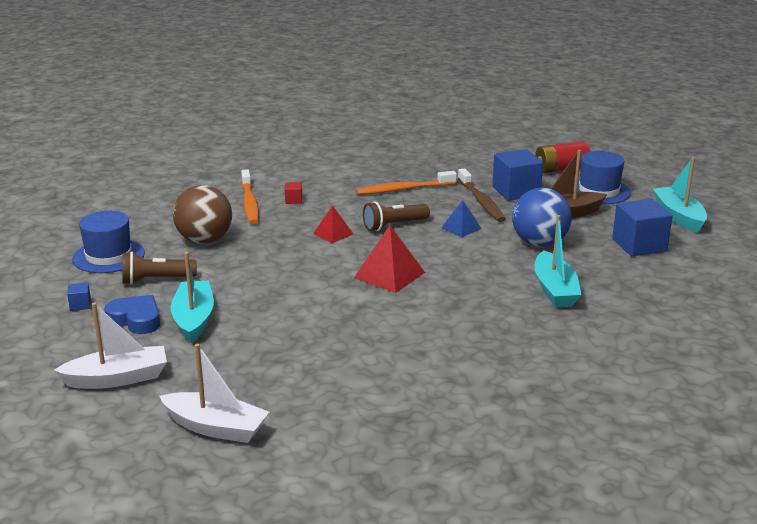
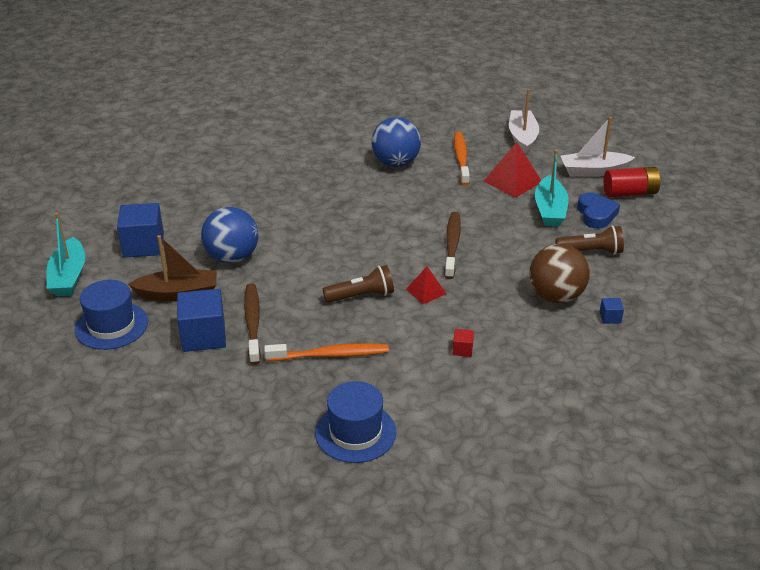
camera: 170 degrees left, 10 degrees up
(80, 305) = (647, 232): blue cube -> blue cube (610, 317)
(108, 256) = (646, 285): blue hat -> blue hat (355, 432)
(136, 319) = (596, 214): blue heart -> blue heart turned 135 degrees counterclockwise
(216, 427) = (522, 138): white boat -> white boat turned 60 degrees clockwise
(250, 203) = (513, 350): orange toothbrush -> orange toothbrush (461, 158)
(312, 273) = (452, 245): none -> brown toothbrush
(389, 275) = (385, 236): red pyramid -> red pyramid (512, 181)
(406, 363) = (395, 163): none -> blue ball
(461, 228) = (295, 285): blue pyramid -> none
(555, 290) = (255, 208): turquoise boat -> none
(561, 169) = (120, 372): red battery -> red battery (630, 193)

